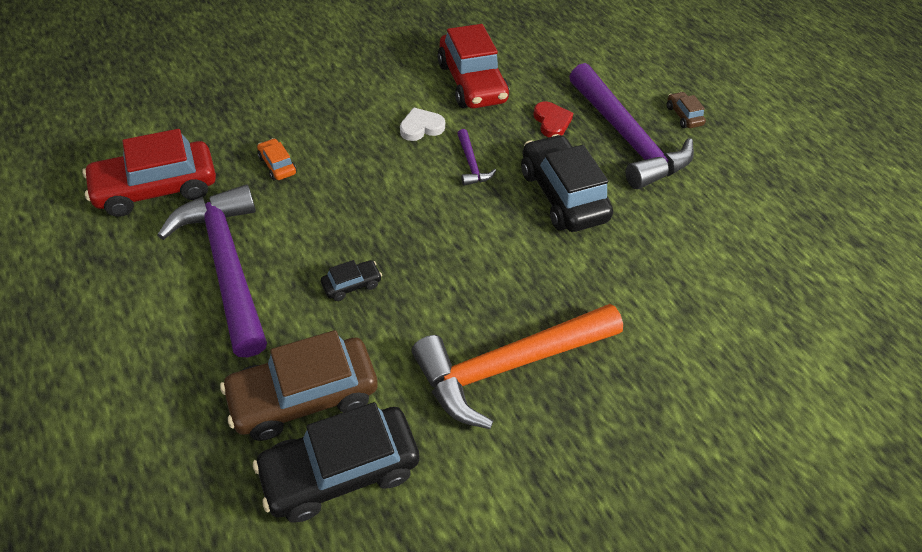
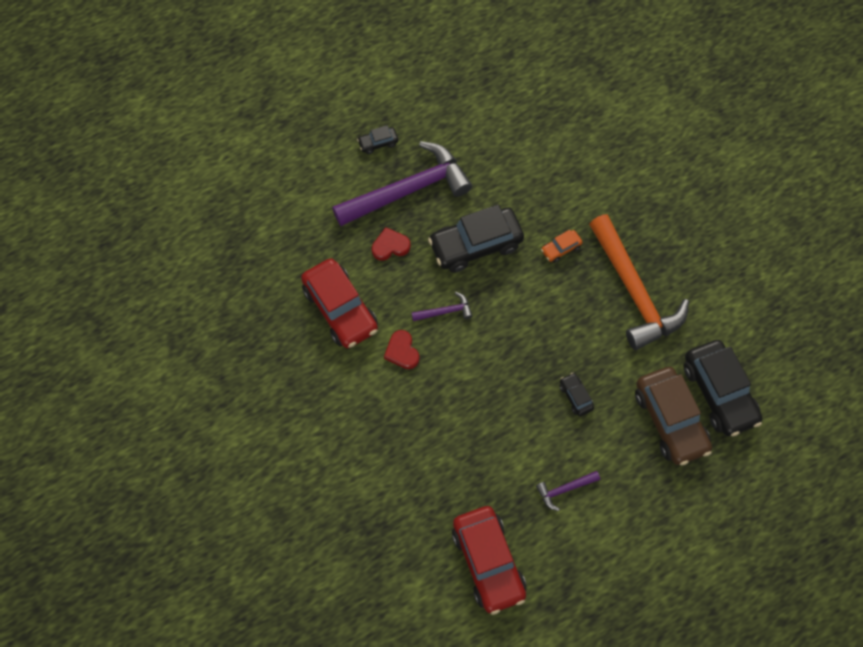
camera: 85 degrees left, 15 degrees up
(227, 265) = (564, 489): purple hammer -> purple hammer, size x0.42
(277, 165) = (455, 466): orange car -> orange car (561, 249)
(421, 127) = (402, 351): white heart -> red heart
(472, 83) = (340, 309): red car -> red car turned 75 degrees clockwise
(683, 116) = (378, 143): brown car -> black car

